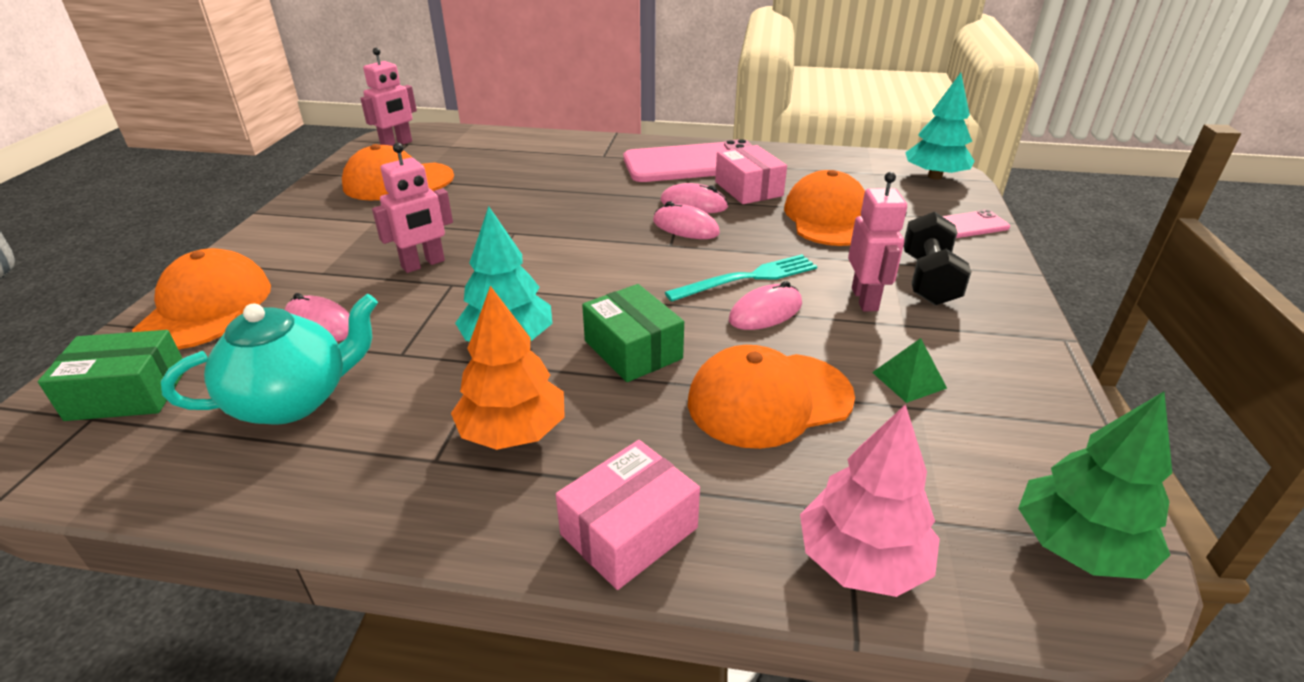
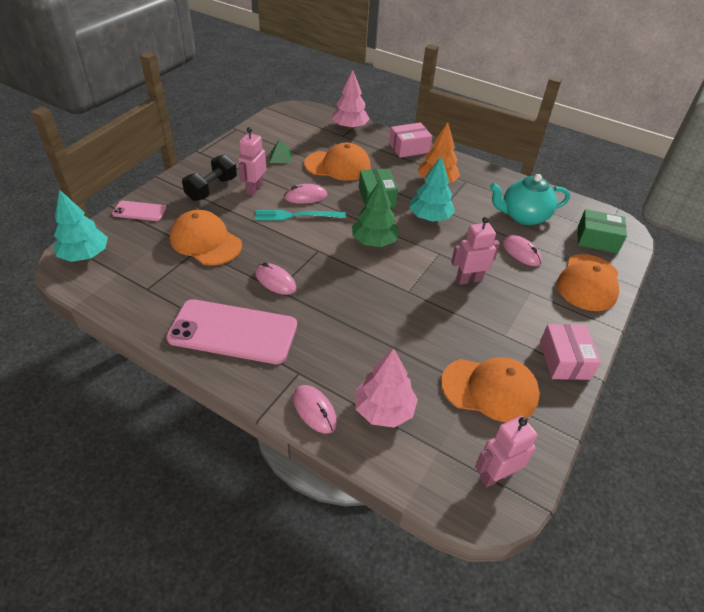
camera: 160 degrees left, 10 degrees up
(508, 153) = (384, 409): none -> pink tree
(685, 227) = (298, 261): pink mouse -> pink mouse (314, 410)
(748, 189) = (224, 284): pink box -> pink box (564, 360)
(828, 217) = (205, 241): orange cap -> orange cap turned 105 degrees clockwise
(1078, 546) = (291, 114): green tree -> green tree (374, 241)

